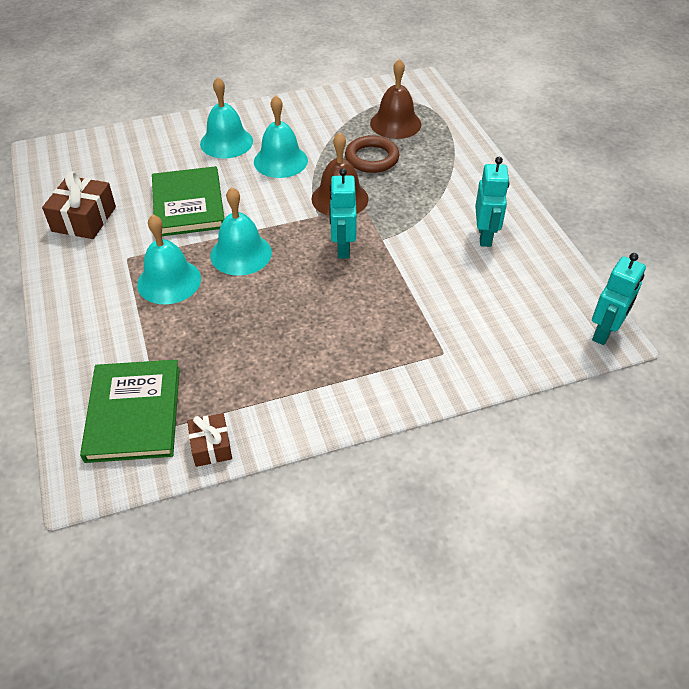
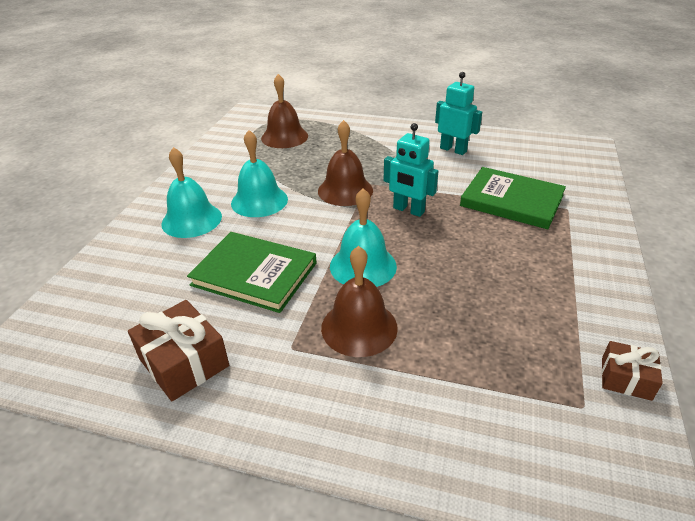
camera: 55 degrees left, 10 degrees down
(133, 413) = (550, 427): green book -> green book (511, 201)
(169, 281) = (359, 327): turquoise bell -> brown bell
(372, 158) = (313, 160): brown ring -> none
(604, 332) = (583, 146): turquoise robot -> none

